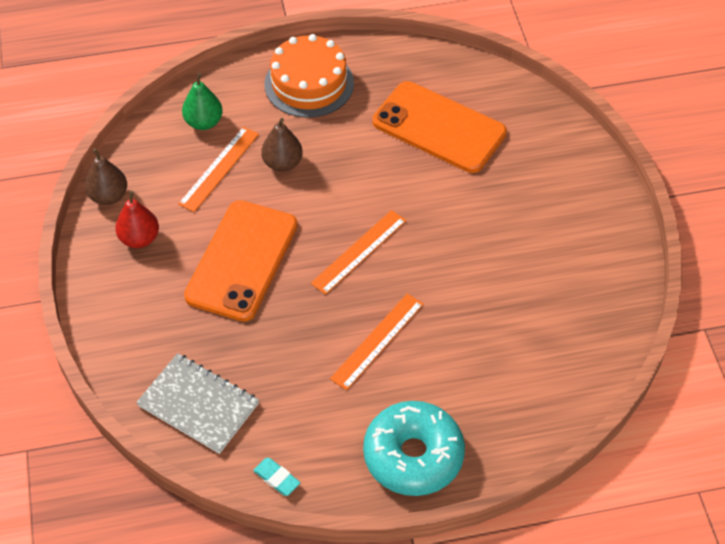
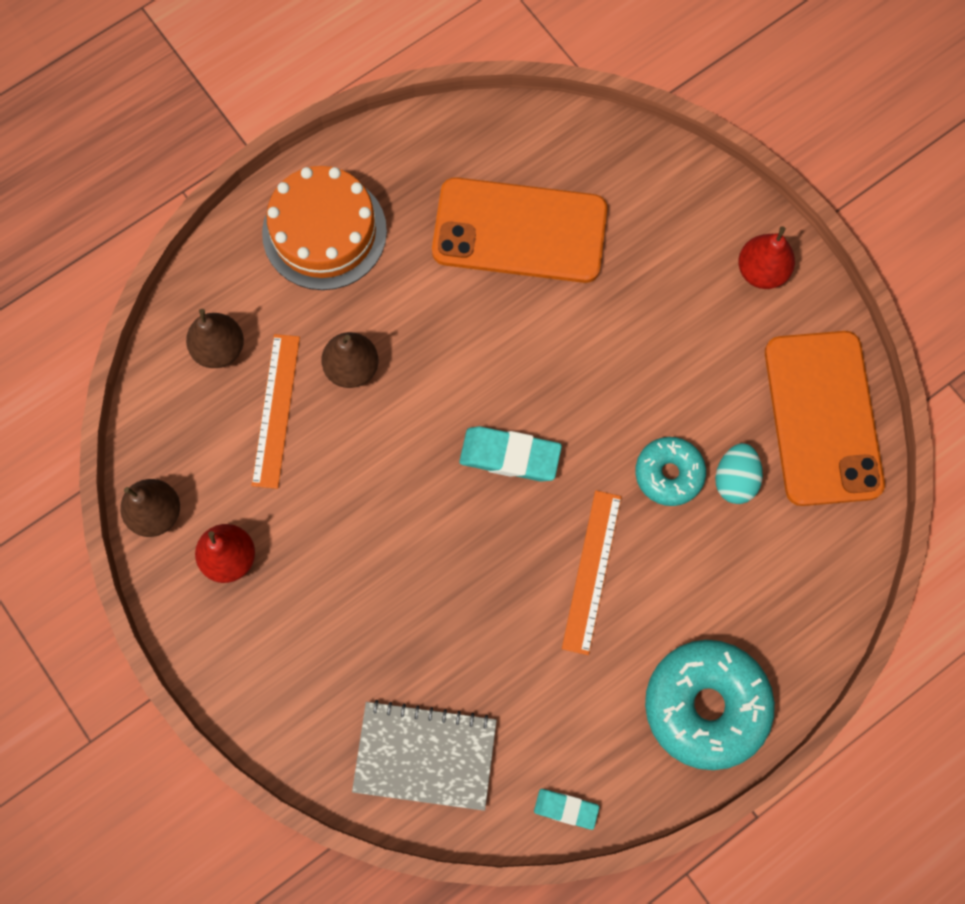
camera: 25 degrees left, 20 degrees up
(204, 122) = (219, 349): green pear -> brown pear
(242, 261) = (374, 532): orange phone -> orange phone (823, 418)
(359, 251) = (510, 456): orange ruler -> turquoise eraser
(464, 304) = (669, 474): none -> turquoise donut
(510, 325) = (735, 479): none -> turquoise egg
(597, 209) = (761, 271): none -> red pear

